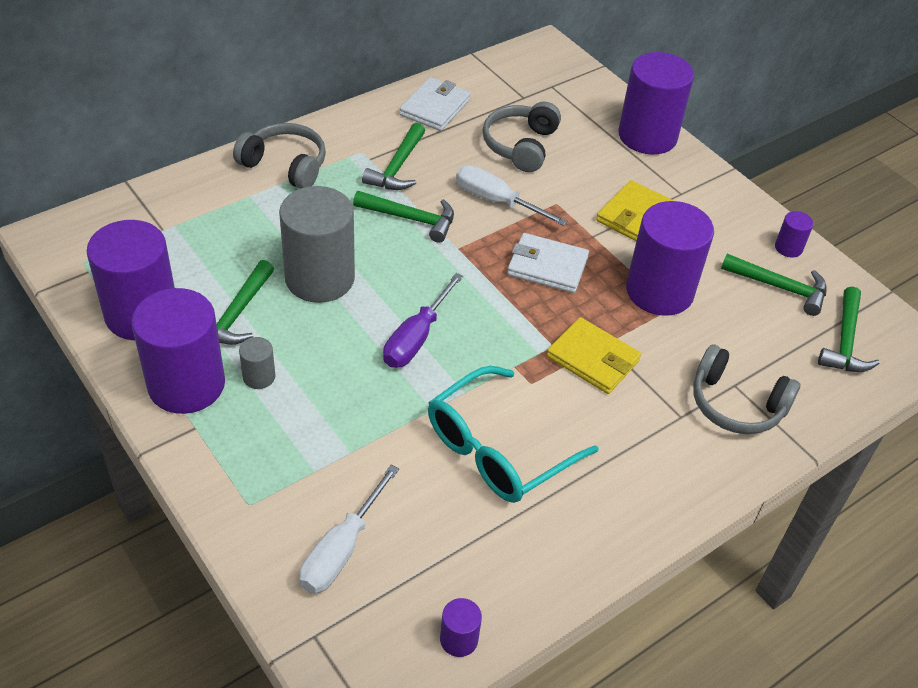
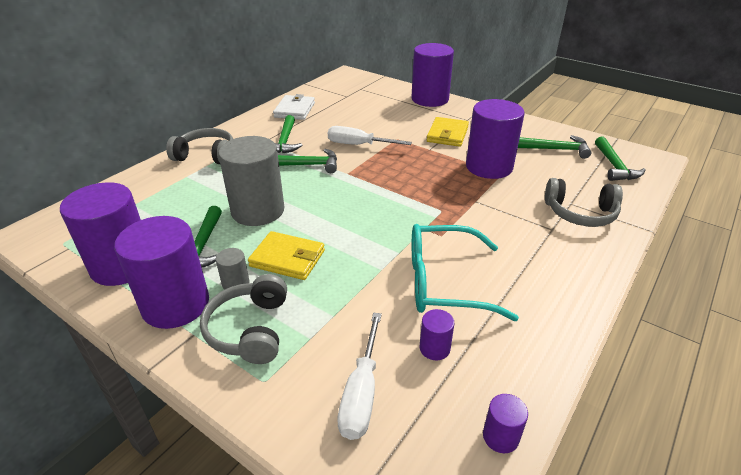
camera: 15 degrees left, 10 degrees down
(416, 338) = (346, 229): purple screwdriver -> none
(497, 449) = (444, 282): turquoise glasses -> turquoise glasses turned 60 degrees clockwise
(520, 145) = (358, 117): grey headphones -> grey headphones (250, 329)
(547, 266) = (411, 170): white wallet -> none
(593, 359) = (473, 211): yellow wallet -> yellow wallet (287, 258)
(788, 248) = (546, 131): purple cylinder -> purple cylinder (434, 348)

